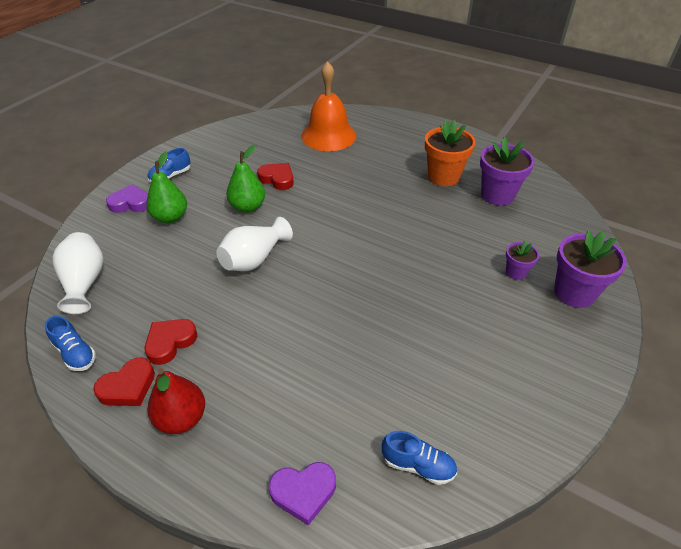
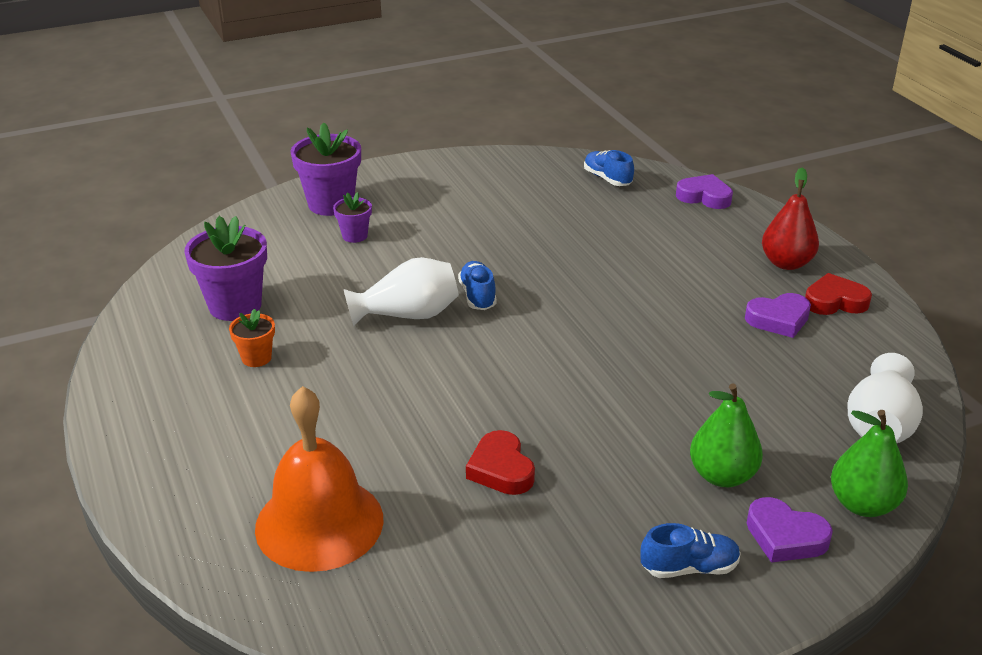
camera: 145 degrees left, 10 degrees down
(75, 353) = (893, 349): blue shoe -> blue shoe (477, 296)
(170, 342) = (778, 319): red heart -> purple heart
(248, 207) = (587, 439): green pear -> green pear (862, 504)
(254, 259) = (630, 362): white vase -> white vase (408, 315)
(443, 176) = (256, 358): orange flower pot -> orange flower pot, size x0.53

